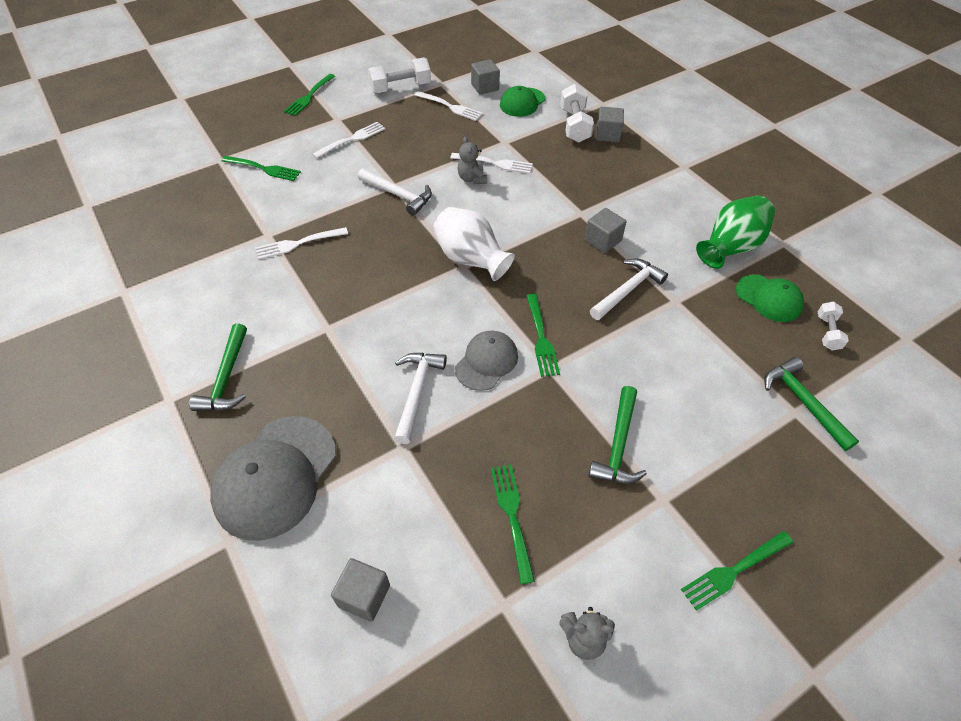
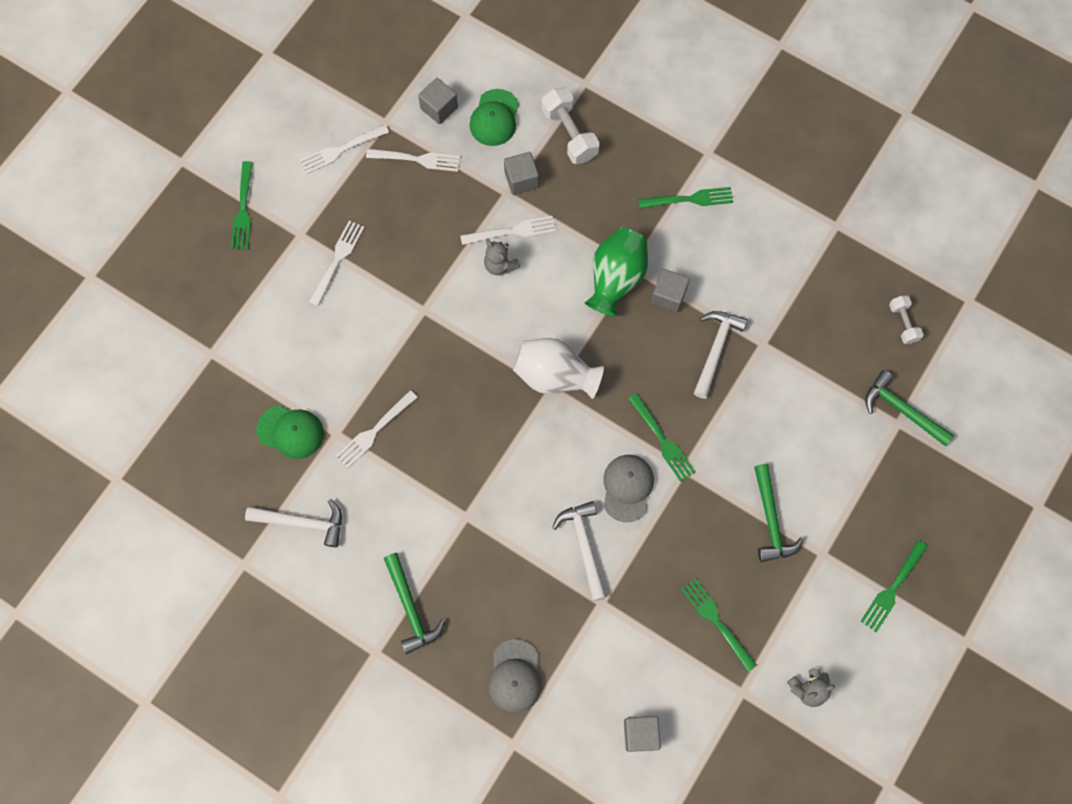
camera: 25 degrees left, 20 degrees up
(263, 169) = (268, 346): green fork -> green fork (689, 199)
(275, 476) = (515, 676): grey cap -> grey cap, size x0.59
(398, 195) = (436, 321): white hammer -> white hammer (302, 522)
(401, 88) = (342, 149): white dumbbell -> white fork
(607, 135) = (611, 134): grey cube -> grey cube (521, 179)
(730, 247) = (790, 253): green vase -> green vase (616, 279)
(769, 298) = (843, 304): green cap -> green cap (290, 432)

